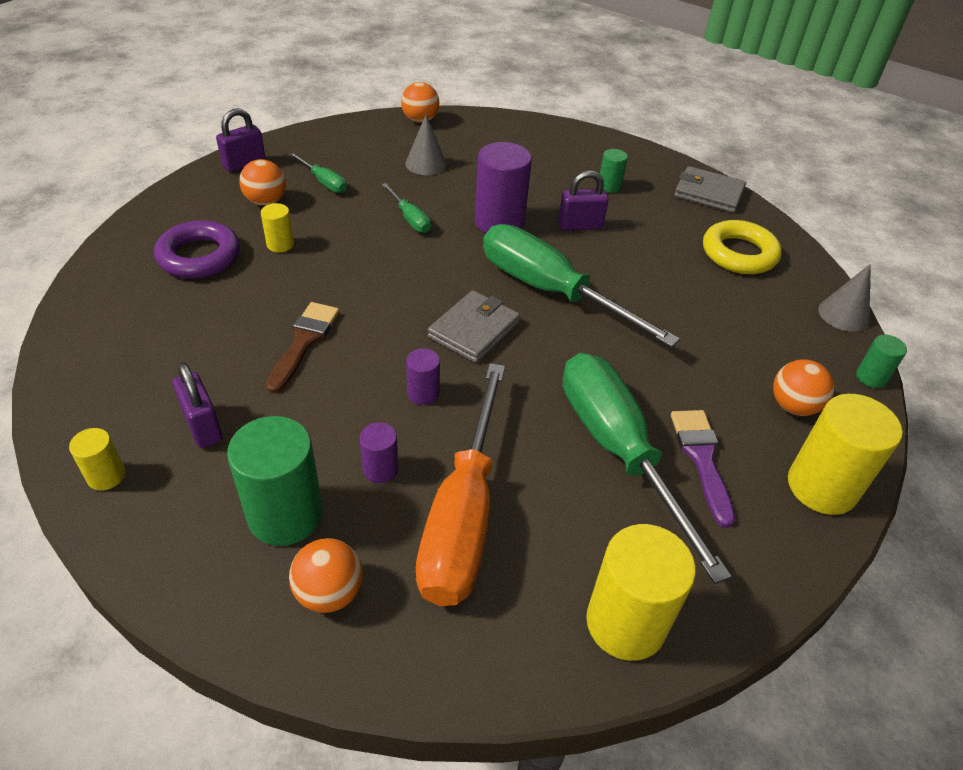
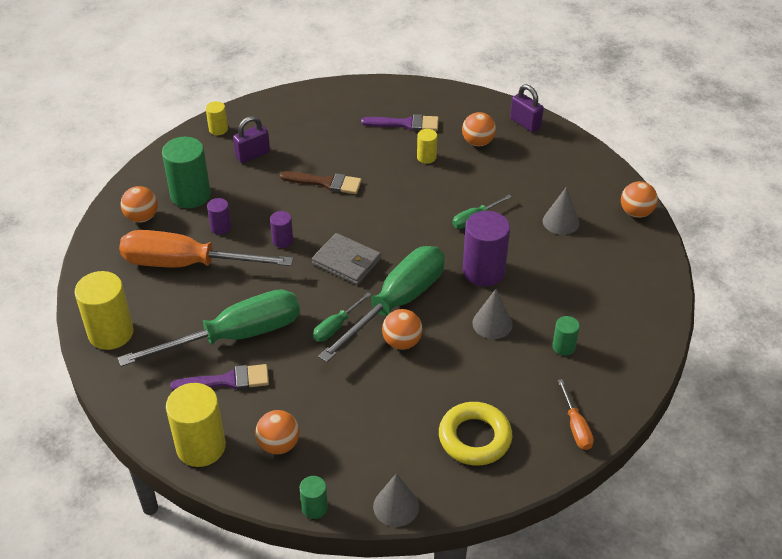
camera: 90 degrees right, 0 degrees up
(199, 256) = (405, 124): purple ring -> purple brush
(324, 182) = (513, 167): green screwdriver -> green screwdriver (336, 326)
(580, 225) = (492, 323): purple padlock -> grey cone
(613, 292) = (402, 342): none -> orange ball
(708, 193) = (576, 426): grey wallet -> orange screwdriver

